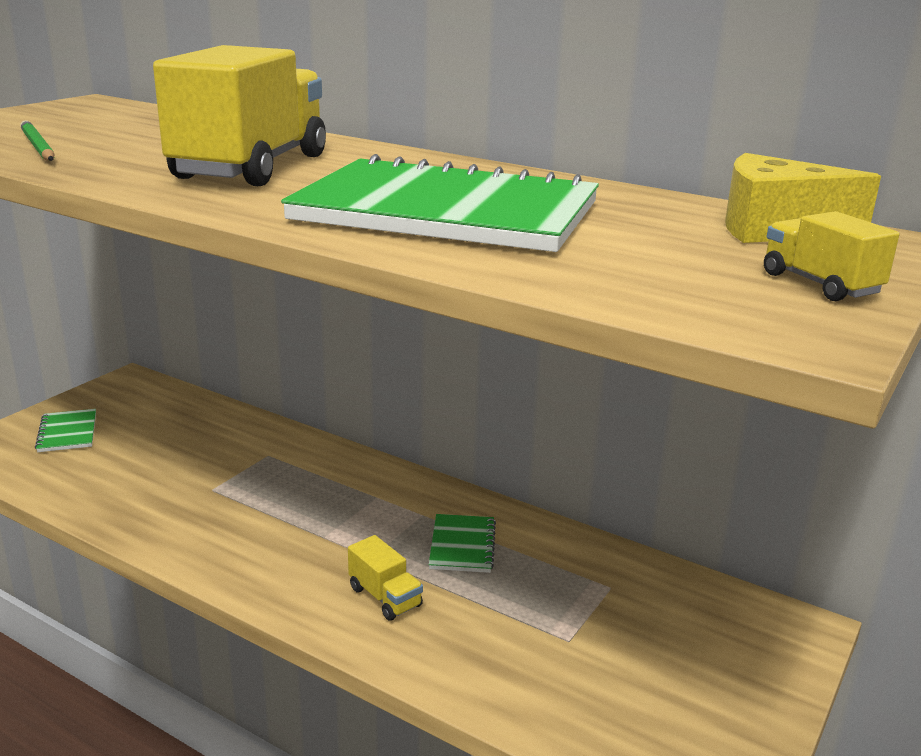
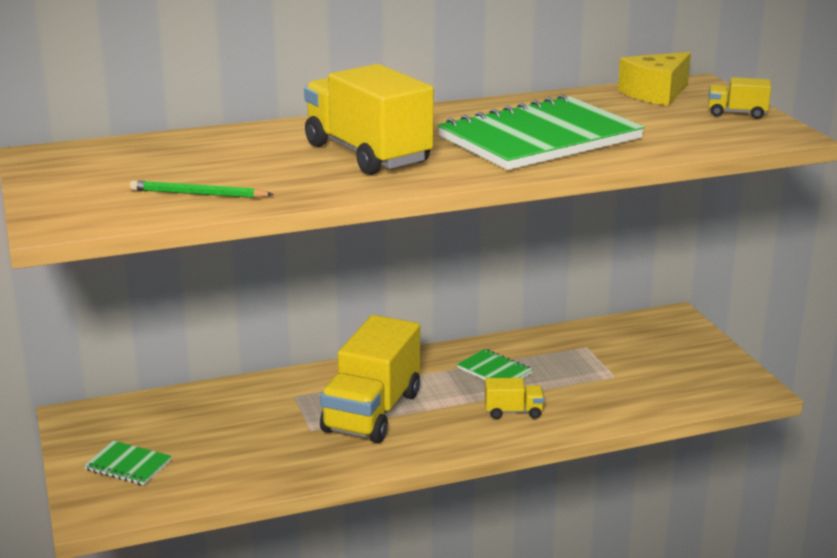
camera: 50 degrees left, 0 degrees up
(283, 508) = (372, 412): none -> yellow truck

